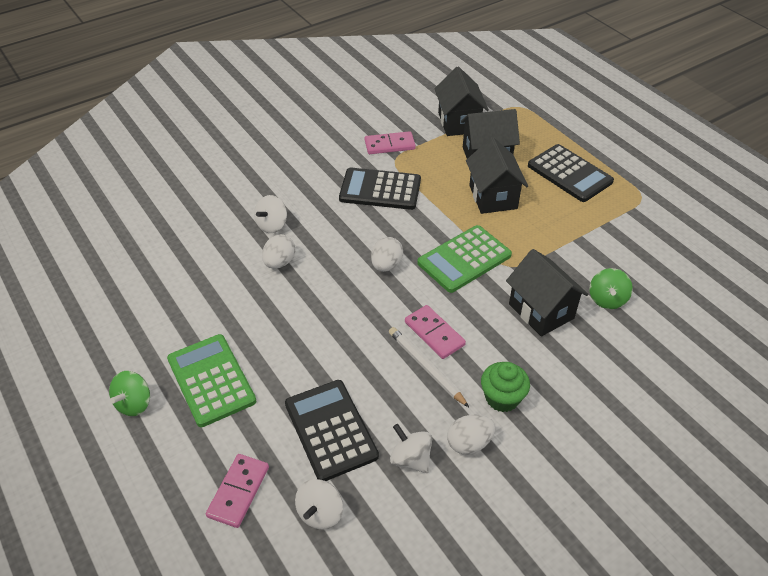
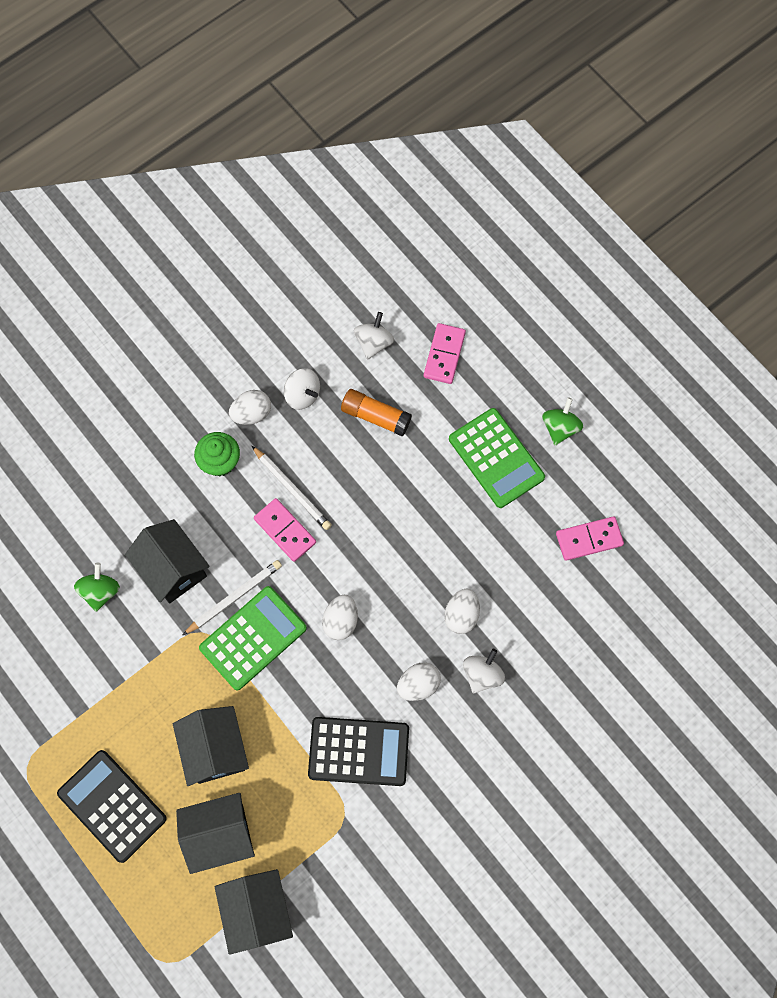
camera: 175 degrees right, 25 degrees up
(326, 222) = (418, 685): none -> white egg
(330, 430) = (376, 416): black calculator -> orange glue stick
(389, 145) = (353, 847): pink domino -> pink domino (589, 539)
(482, 287) = (234, 597): none -> white pencil

